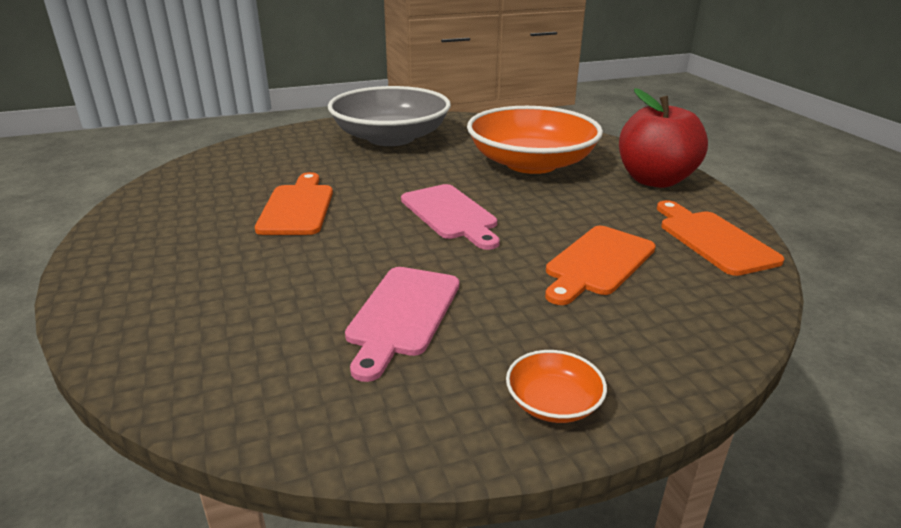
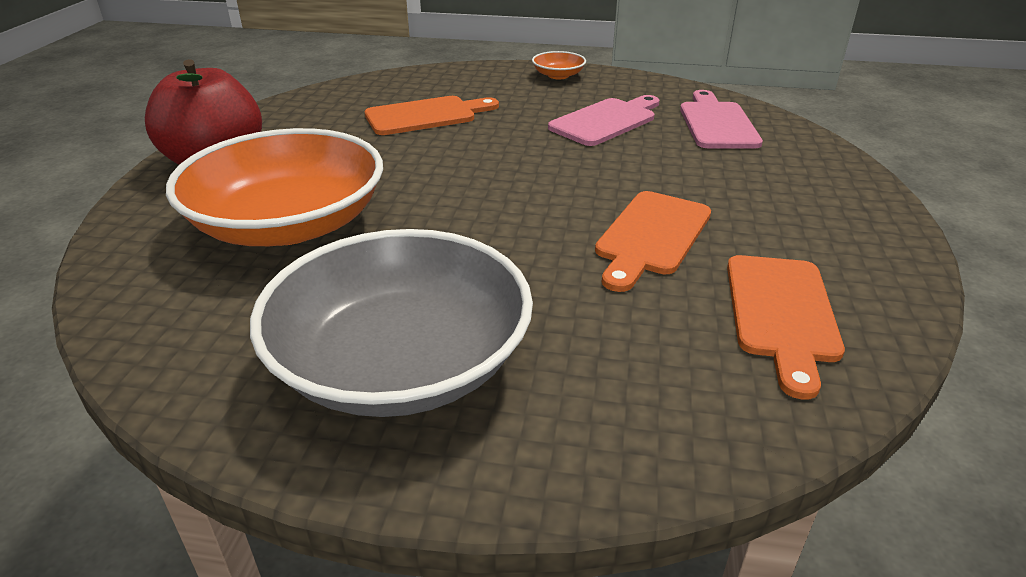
camera: 150 degrees left, 5 degrees up
(450, 214) = (485, 181): pink cutting board -> pink cutting board (717, 123)
(713, 240) = (310, 108): orange cutting board -> orange cutting board (781, 313)

